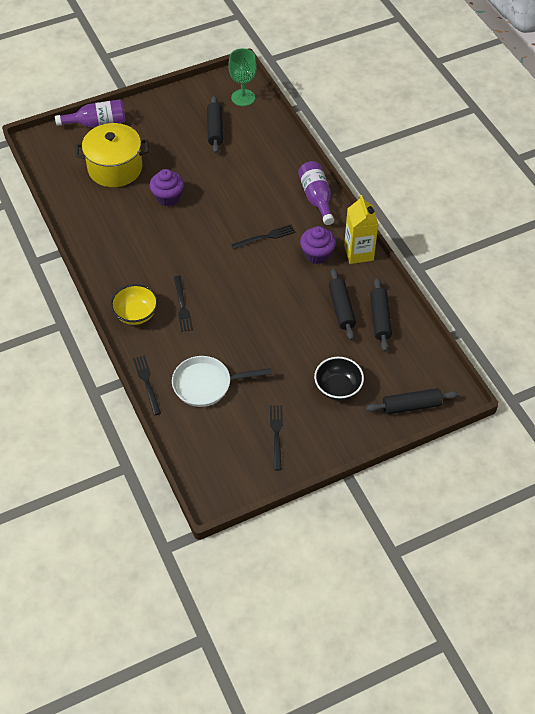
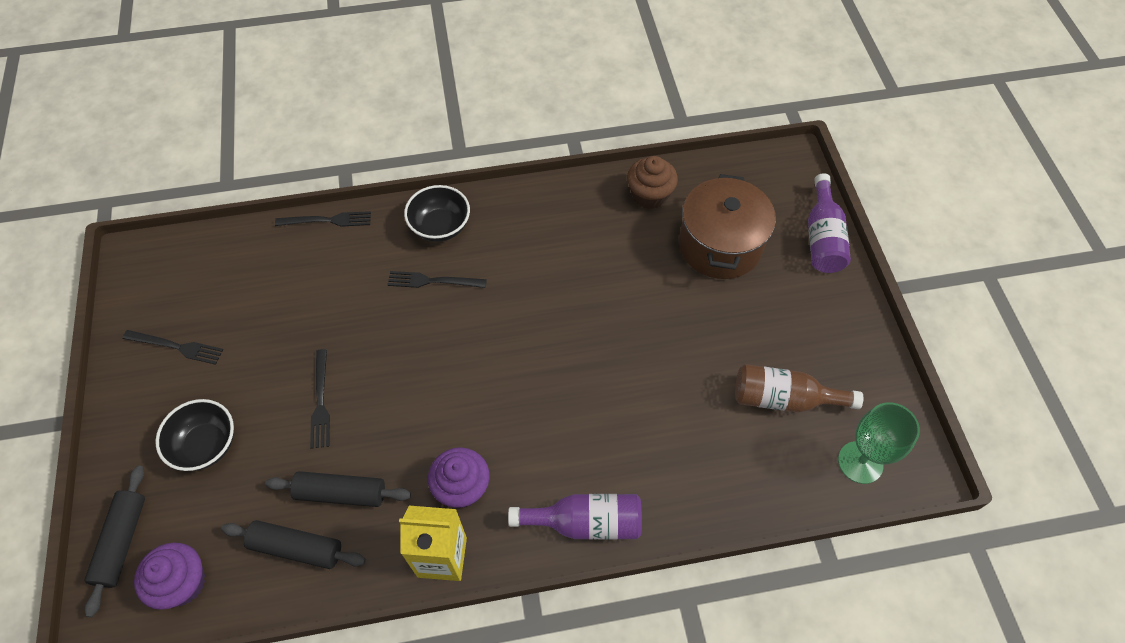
camera: 105 degrees right, 5 degrees up
(81, 208) = (649, 195): none -> brown cupcake
(115, 168) = (720, 245): yellow pot -> brown pot
(136, 314) = (440, 226): yellow bowl -> black bowl
(168, 197) = (643, 301): purple cupcake -> purple cupcake (182, 583)
(206, 384) = (293, 283): white pan -> none
(215, 129) = (784, 398): black rolling pin -> brown bottle
(265, 237) = (523, 418): black fork -> black fork (320, 402)

